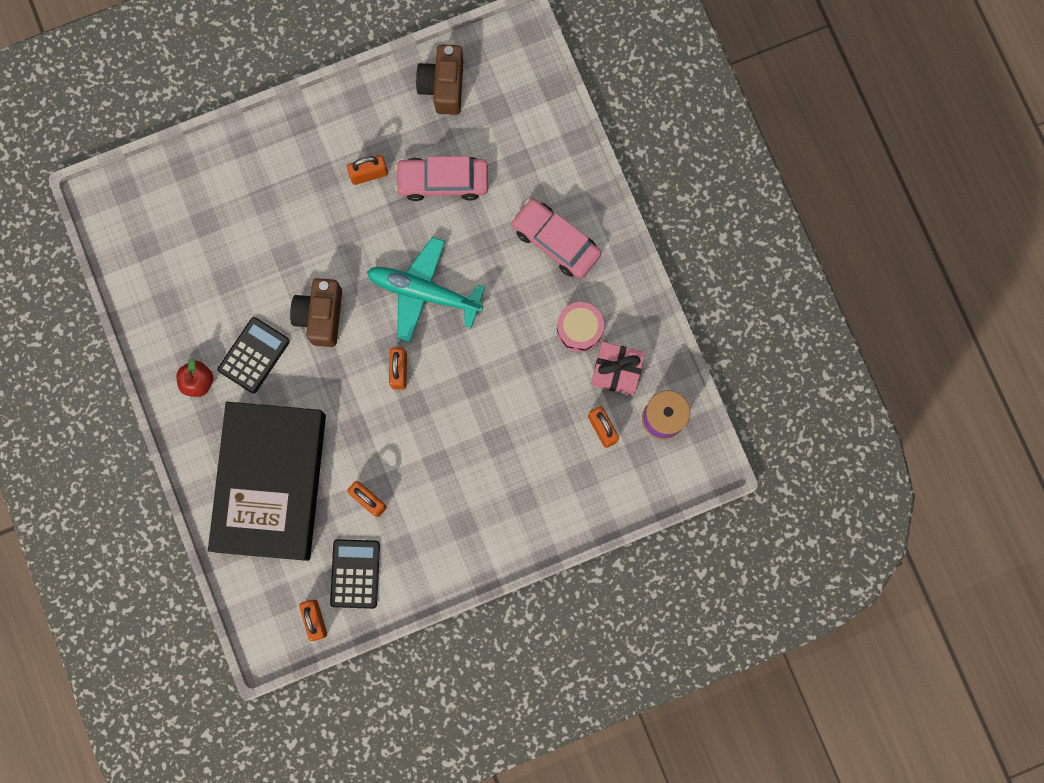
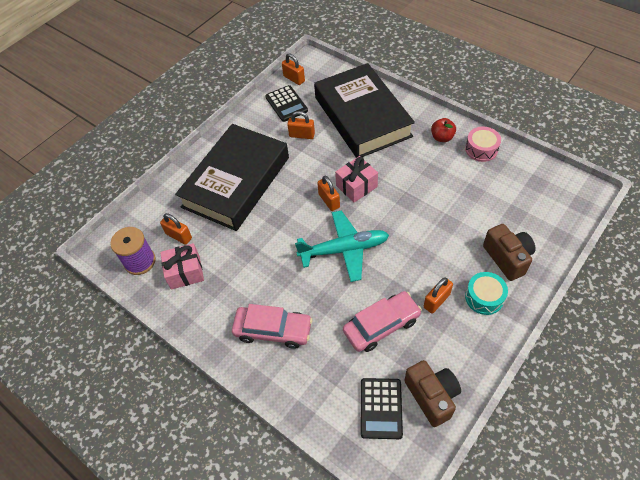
camera: 155 degrees right, 25 degrees down
(254, 355) = (422, 164): black calculator -> black calculator (381, 408)
(318, 149) = (484, 297): none -> turquoise drum
(321, 316) = (399, 203): brown camera -> brown camera (507, 258)
(353, 372) = (356, 186): none -> pink gift
(494, 472) = (236, 182): none -> black book
(579, 329) = (224, 284): pink drum -> pink drum (481, 149)

